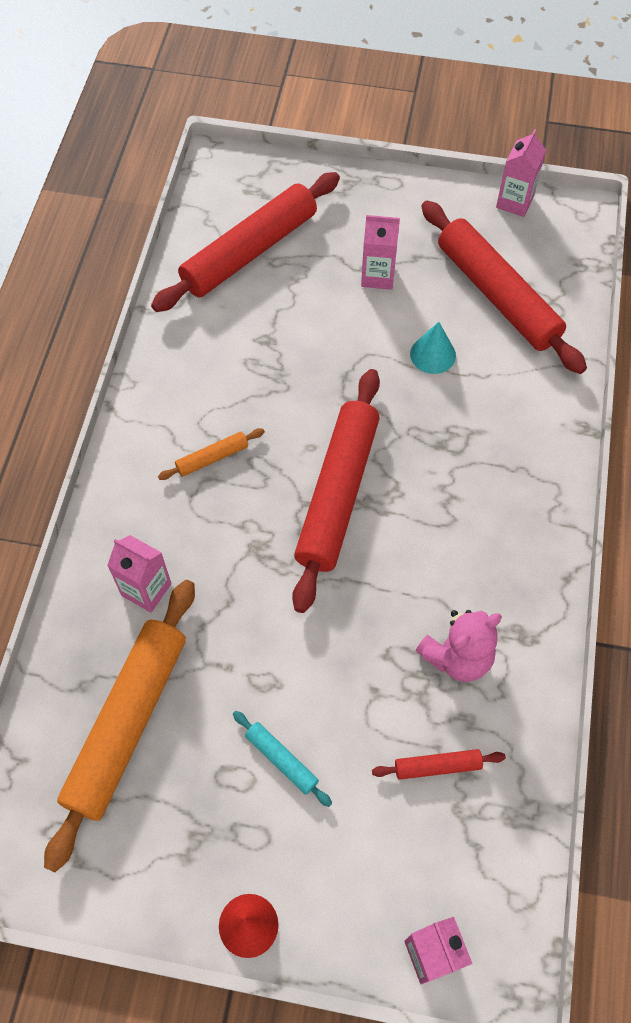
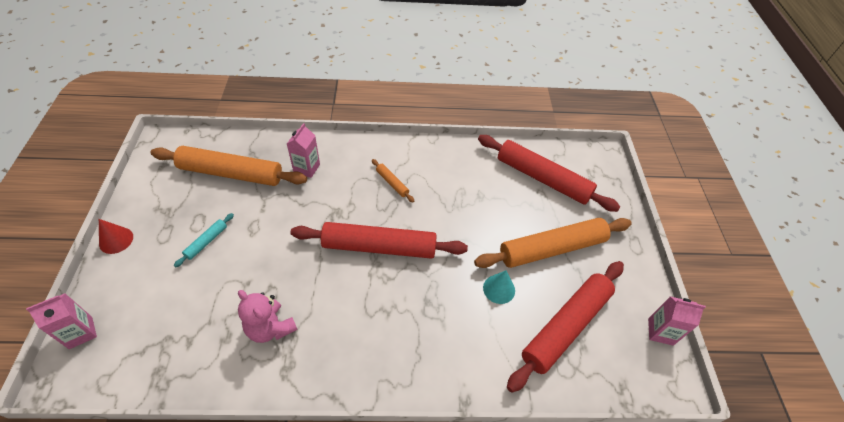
camera: 75 degrees right, 10 degrees down
(378, 276) = (552, 248): pink carton -> orange rolling pin
(437, 766) = (196, 323): red rolling pin -> none

